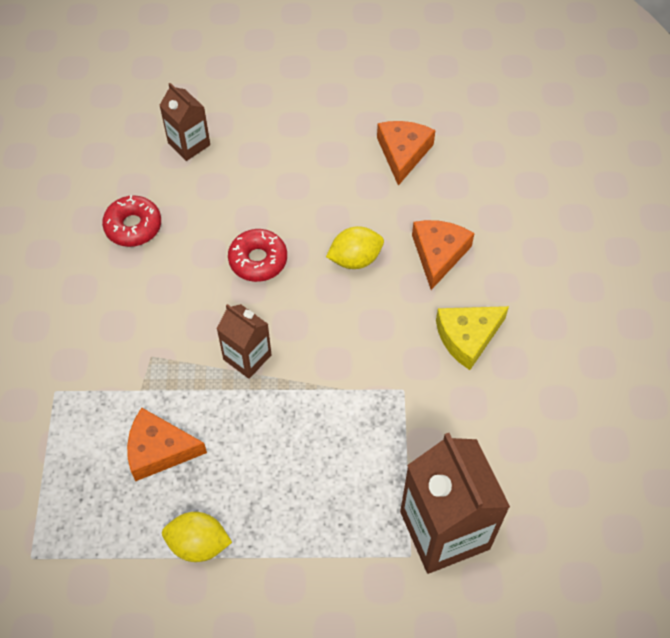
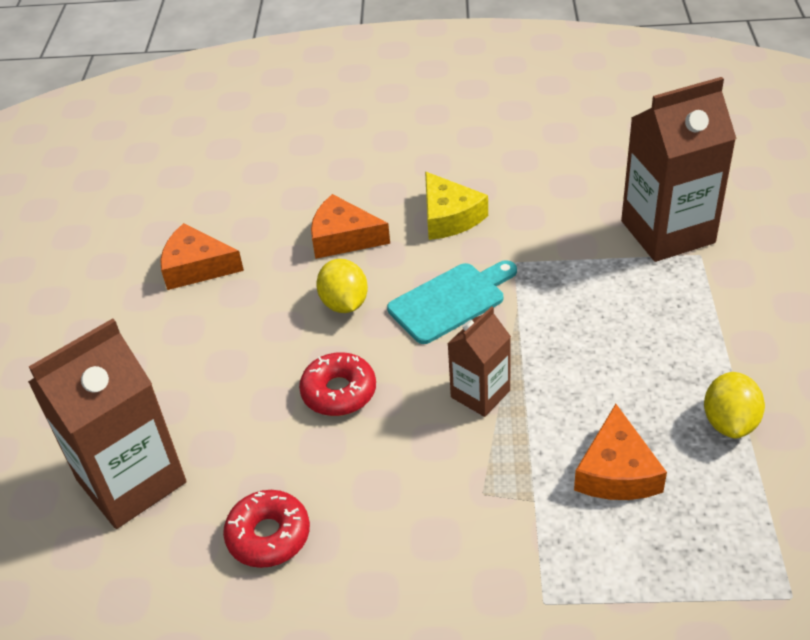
camera: 85 degrees left, 15 degrees down
(189, 144) = (131, 481): brown carton -> brown carton, size x1.82
(354, 337) = (451, 301): none -> turquoise cutting board

